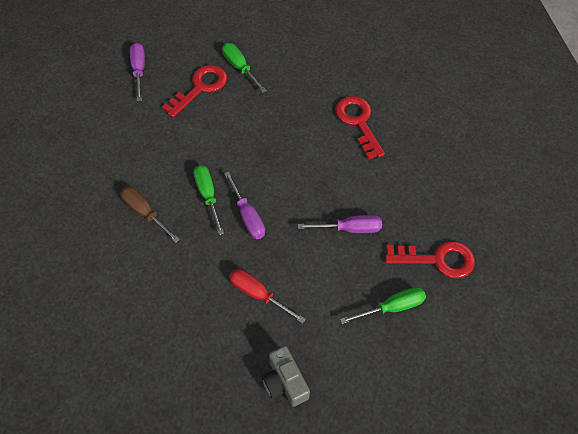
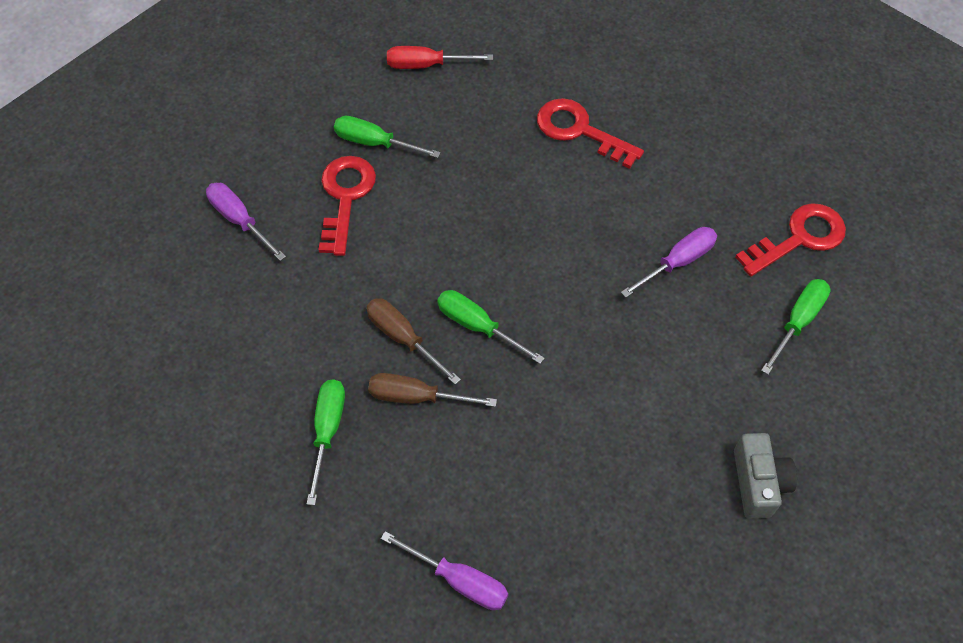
camera: 35 degrees left, 0 degrees up
(88, 202) = (327, 431): none -> green screwdriver
(165, 178) = (403, 338): none -> brown screwdriver
(248, 216) = (548, 321): purple screwdriver -> purple screwdriver (459, 580)
(258, 294) = (642, 405): red screwdriver -> red screwdriver (426, 65)
(285, 382) = (758, 483): grey camera -> grey camera turned 120 degrees counterclockwise

